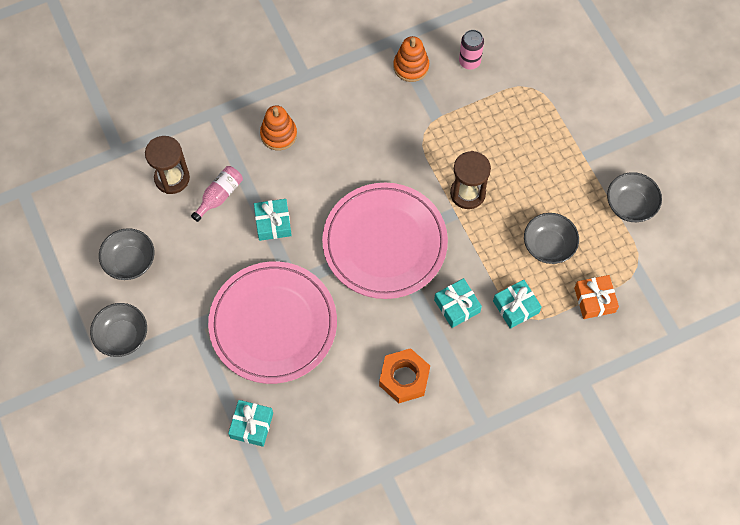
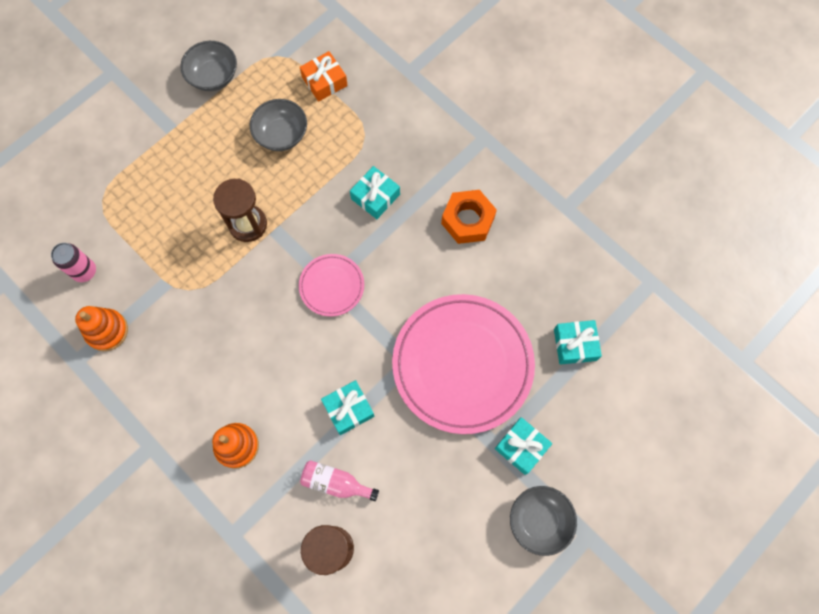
camera: 110 degrees left, 5 degrees up
(130, 261) = (451, 552): grey bowl -> none
(384, 243) = (332, 286): pink plate -> pink plate, size x0.48
(516, 307) = (356, 145): turquoise gift -> turquoise gift (521, 447)

